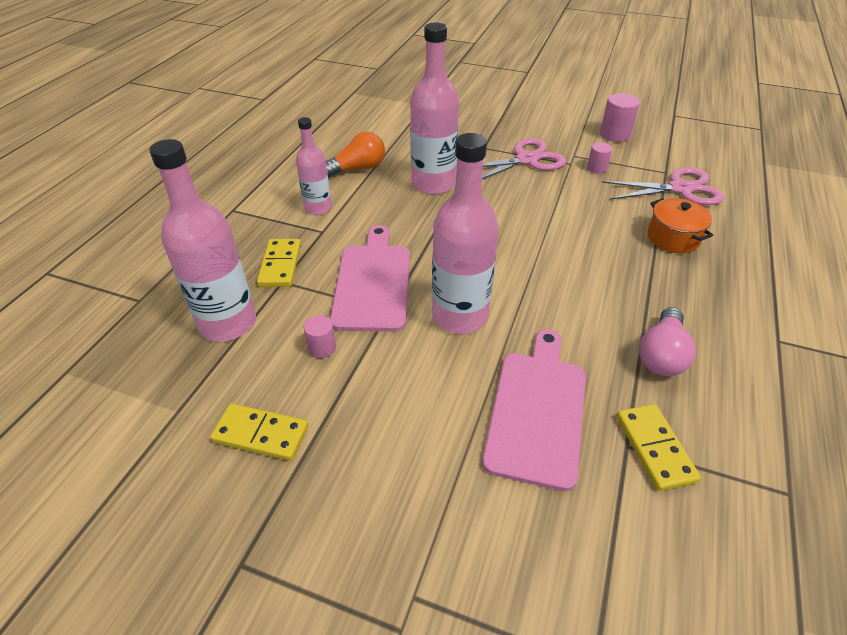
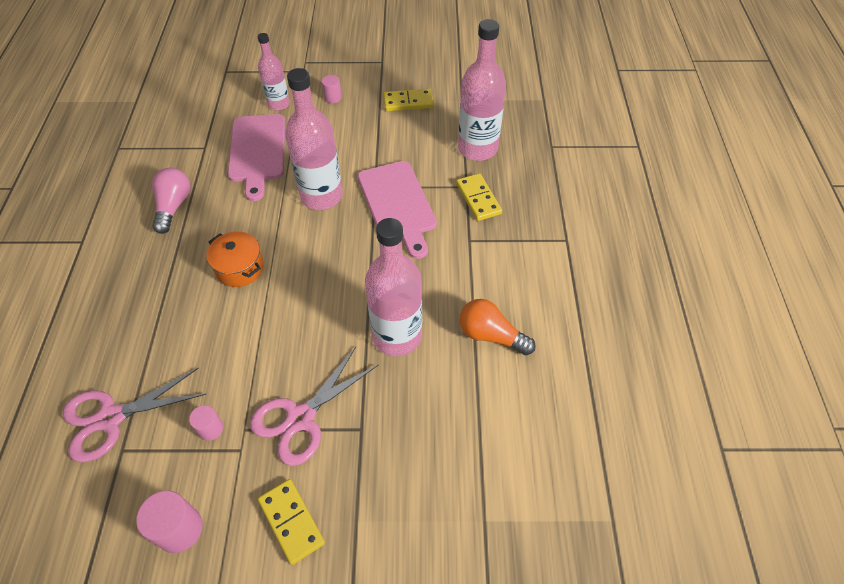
camera: 160 degrees right, 10 degrees up
(318, 208) = (492, 266): pink bottle -> pink bottle (278, 104)
(322, 348) = (405, 150): pink cylinder -> pink cylinder (333, 97)
(357, 168) = (491, 335): orange light bulb -> orange light bulb turned 75 degrees clockwise
(655, 448) = (188, 150): yellow domino -> yellow domino (291, 522)
(673, 238) = (139, 329): orange pot -> orange pot (239, 268)

